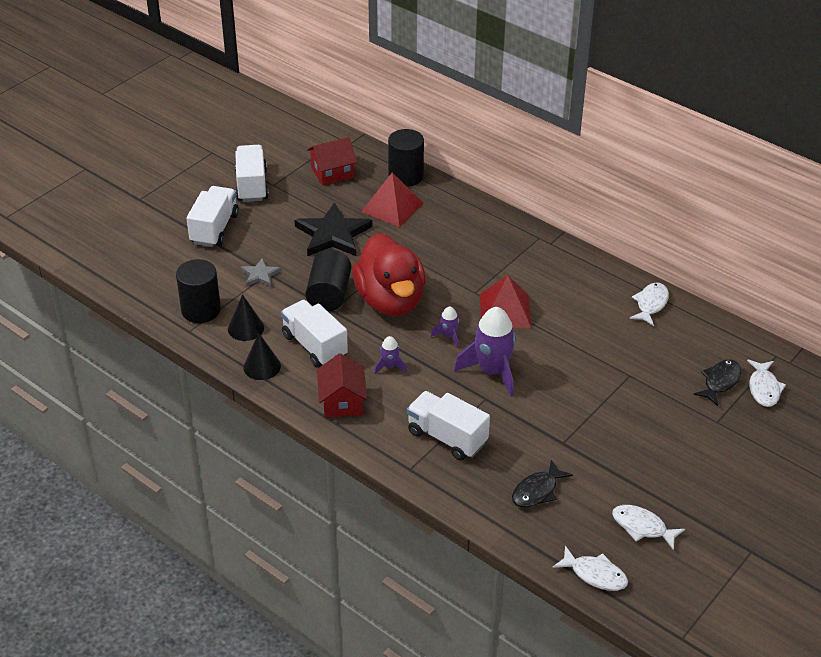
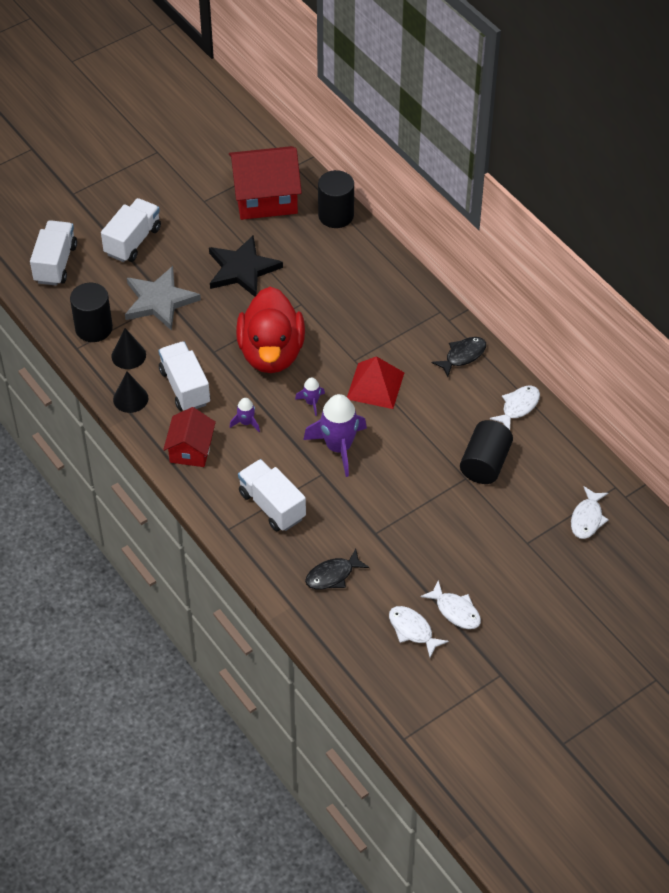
camera: 15 degrees right, 10 degrees up
(252, 185) = (183, 198): white truck -> white truck (55, 263)
(260, 275) = (159, 301): grey star -> grey star, size x1.97
(329, 294) = (216, 335): black cylinder -> black cylinder (485, 463)
(332, 173) = (266, 198): red house -> red house, size x1.65
(392, 207) = (310, 249): red pyramid -> none
(595, 574) = (352, 664): white fish -> white fish (455, 611)
(720, 382) = (548, 503): black fish -> black fish (463, 356)

